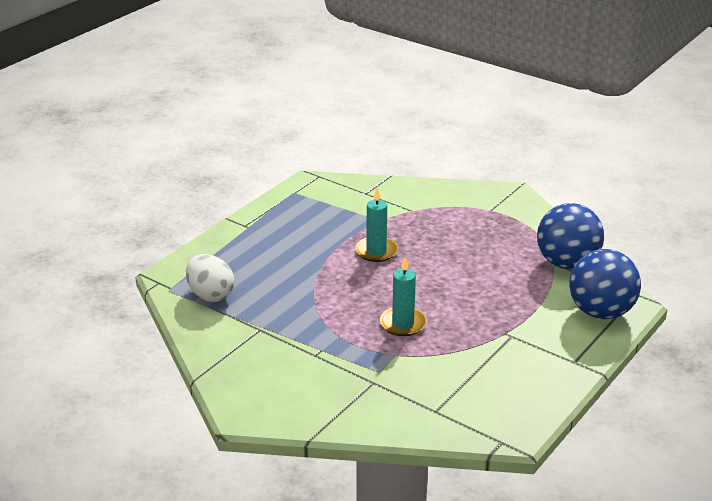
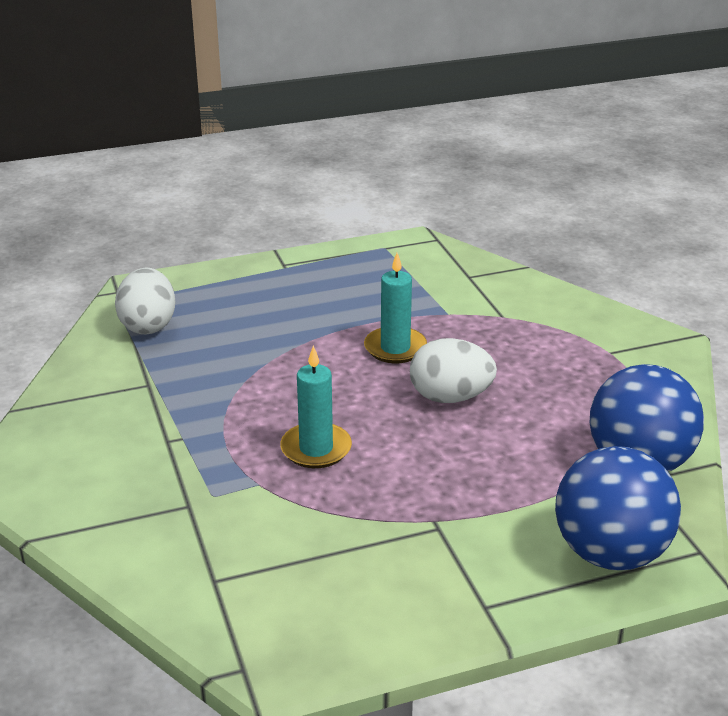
camera: 35 degrees right, 0 degrees up
(438, 267) = (450, 397): none -> white egg

